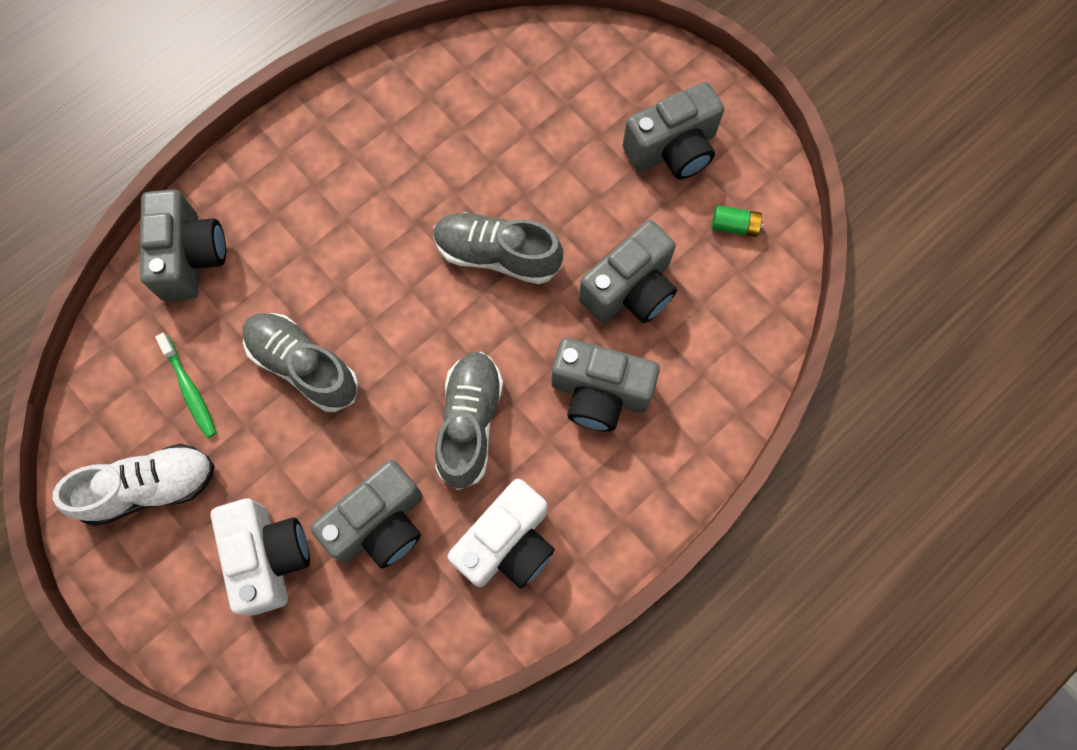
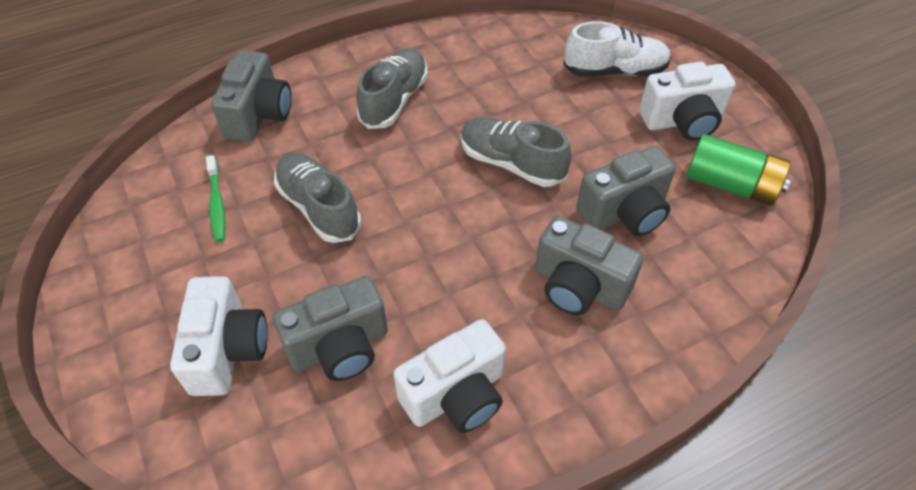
camera: 15 degrees right, 20 degrees down
(150, 488) = (149, 269): white shoe -> white shoe (615, 71)
(469, 423) = (450, 283): grey shoe -> grey shoe (394, 100)
(673, 149) = (682, 121): grey camera -> white camera
(735, 226) = (730, 185): green battery -> green battery, size x2.07

